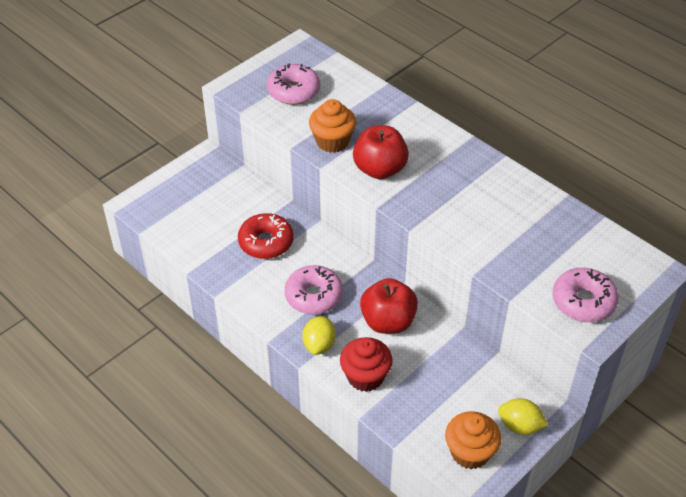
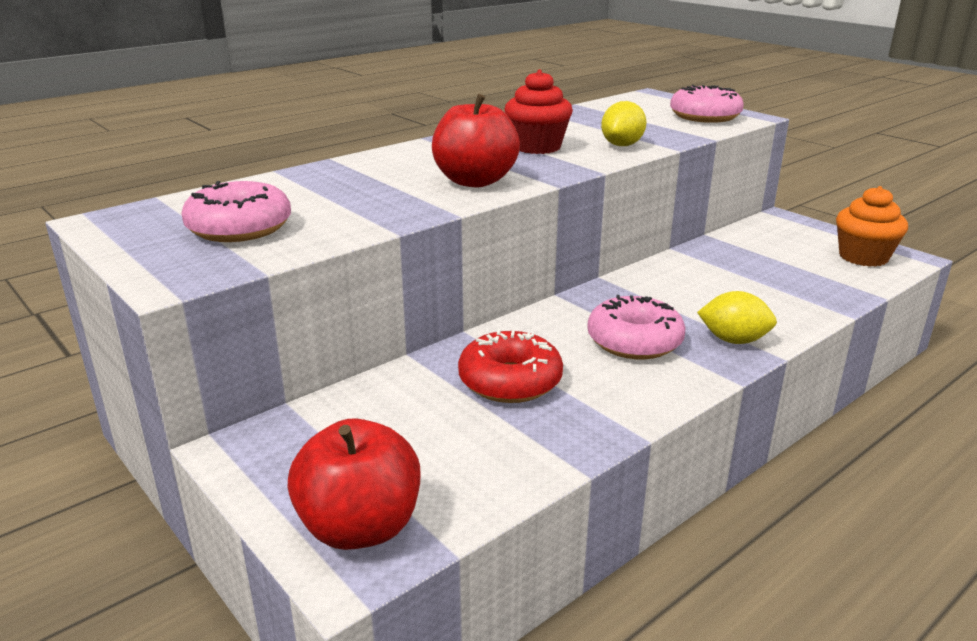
camera: 85 degrees left, 20 degrees down
(332, 141) = (397, 205): orange cupcake -> none
(365, 376) = (779, 309): red cupcake -> red cupcake (537, 147)
(388, 322) = (675, 290): red apple -> red apple (360, 527)
(520, 426) = (809, 232): yellow lemon -> yellow lemon (622, 145)

